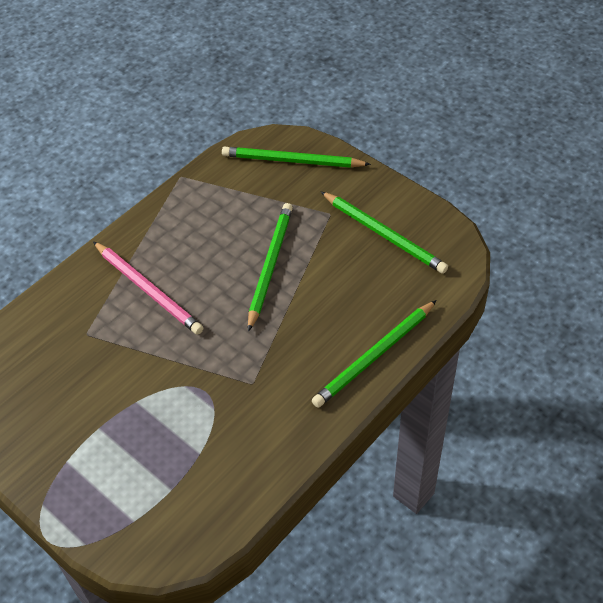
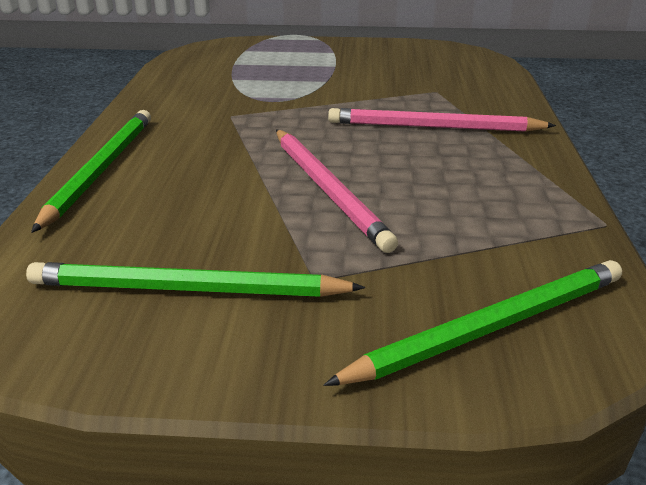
camera: 140 degrees right, 20 degrees down
(270, 265) = (328, 189): green pencil -> pink pencil

